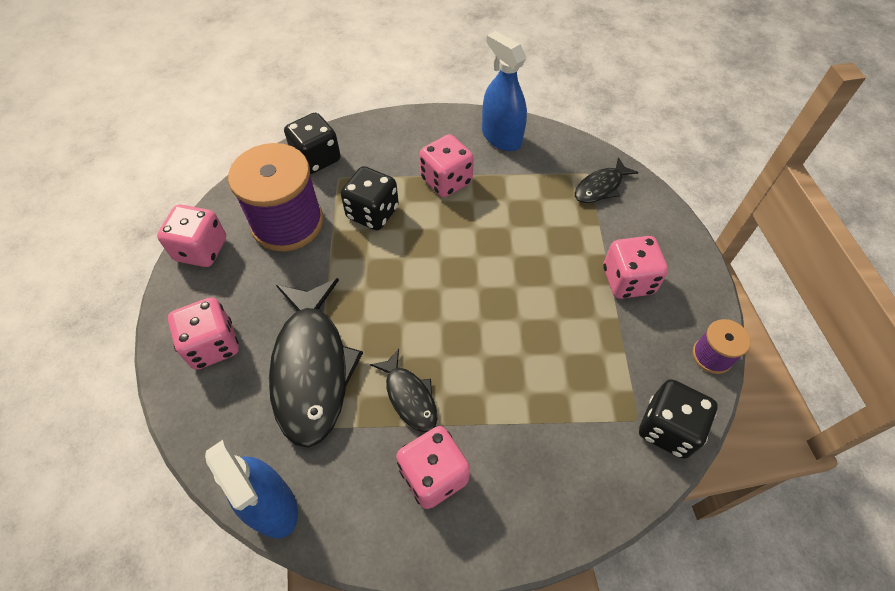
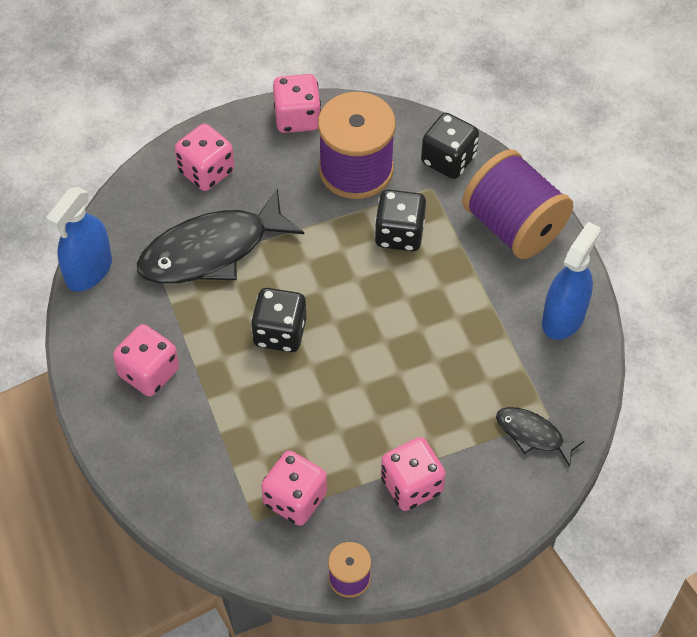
camera: 70 degrees right, 0 degrees up
(404, 139) = (513, 226): none -> purple spool
(409, 396) = (212, 332): black fish -> none
(446, 181) = (472, 284): pink dice -> pink dice (295, 499)
(667, 428) = (255, 547): black dice -> black dice (280, 333)

